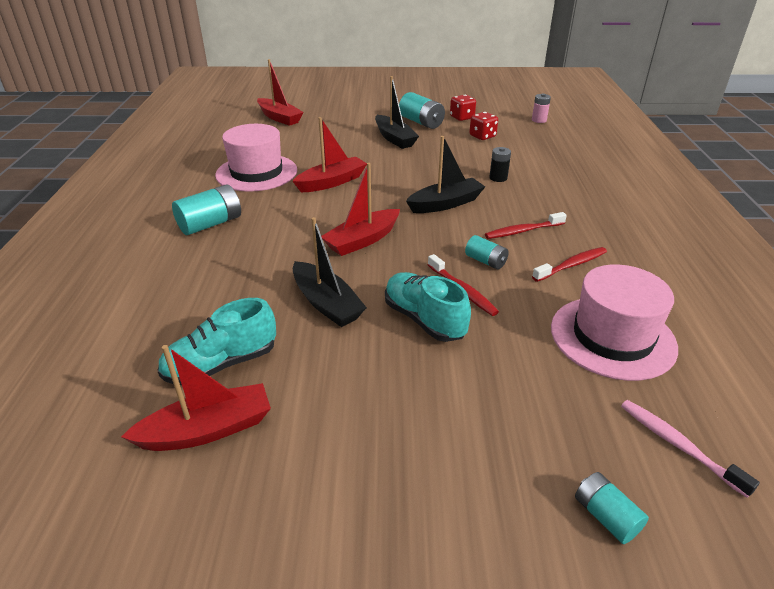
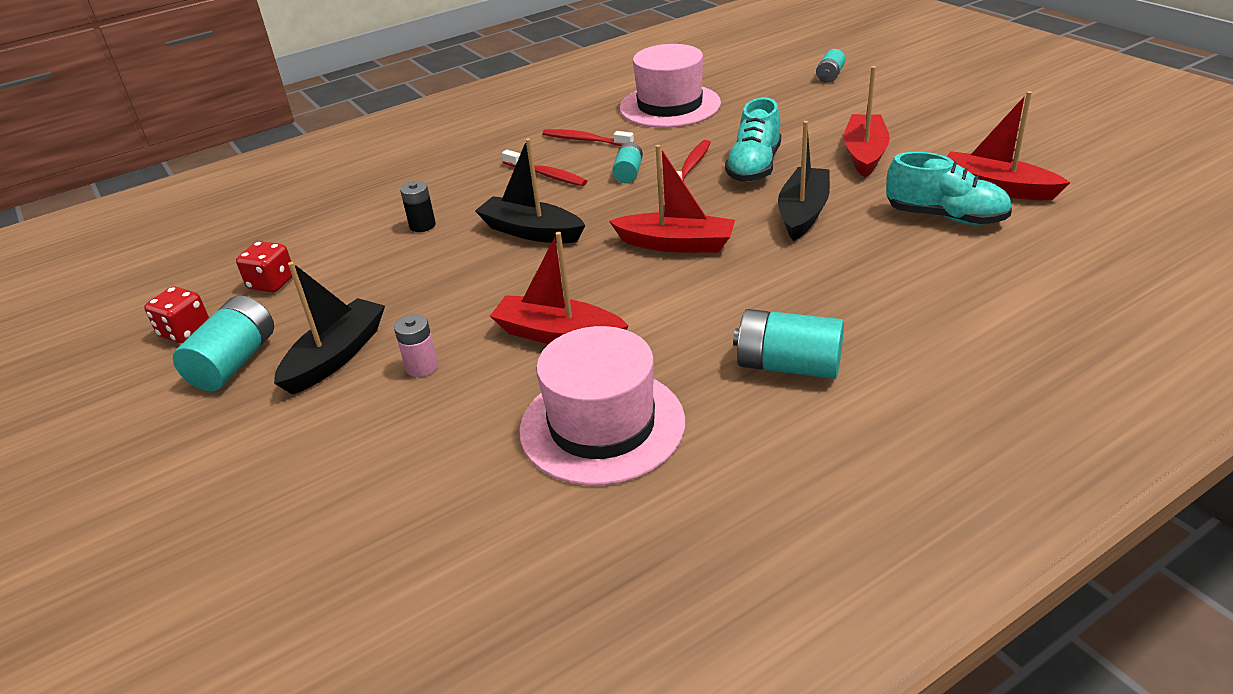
camera: 120 degrees left, 0 degrees up
(279, 118) = (309, 571): red boat -> red boat (864, 154)
(539, 120) = (166, 262): pink battery -> pink battery (422, 367)
(678, 445) = (748, 72): pink toothbrush -> none

